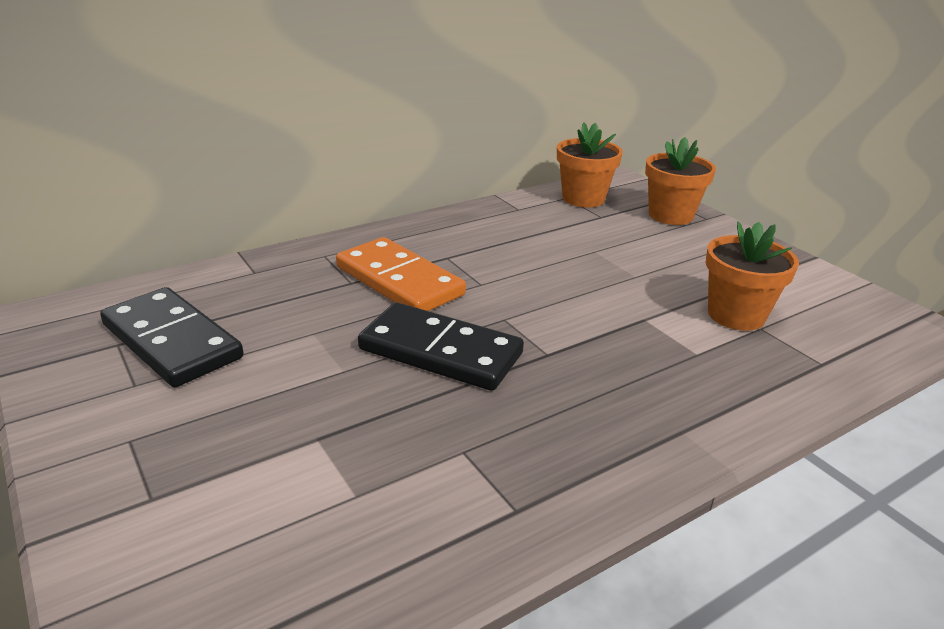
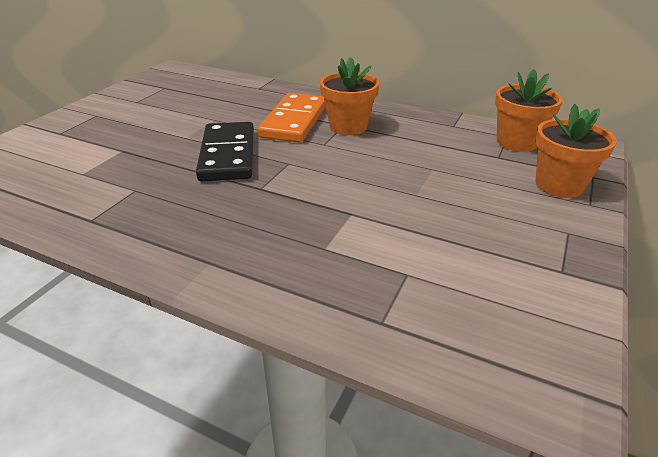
camera: 60 degrees right, 5 degrees up
(171, 341) = (175, 95): black domino -> none
(736, 315) = (412, 255): orange flower pot -> orange flower pot (348, 127)

